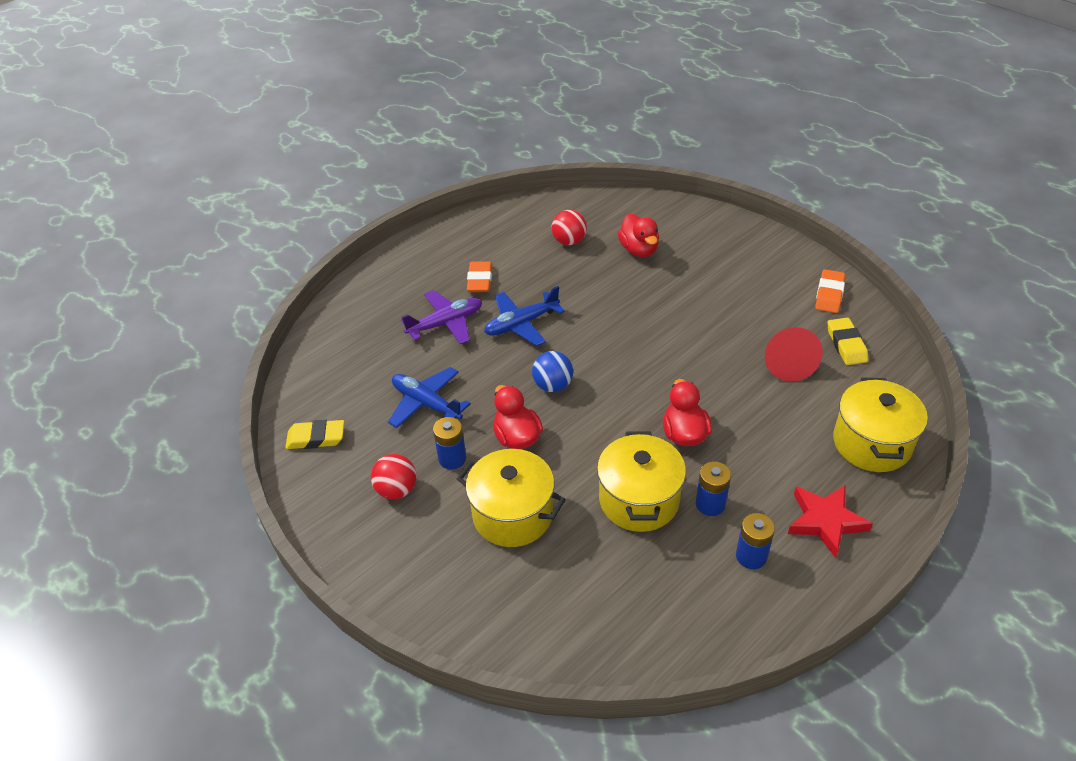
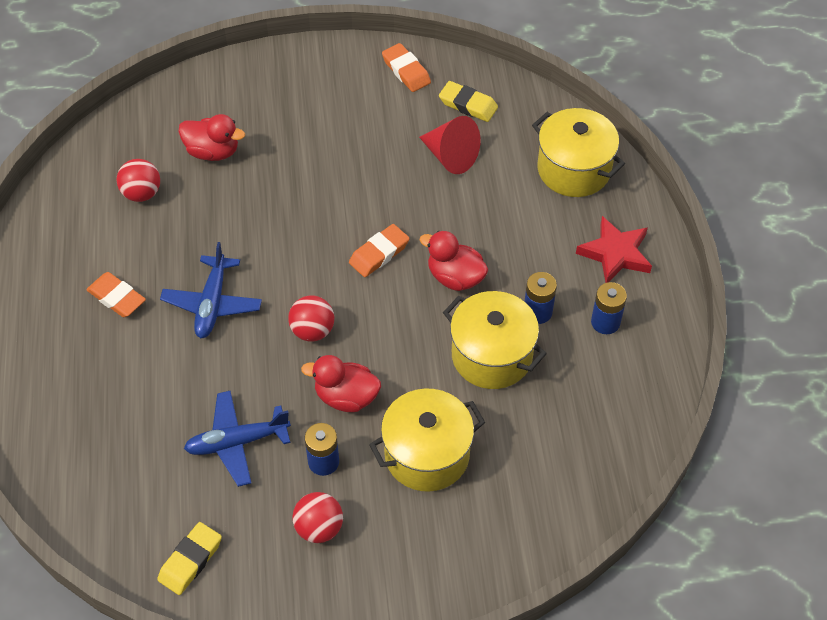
camera: 55 degrees left, 10 degrees up
(446, 323) = (147, 362): purple plane -> none
(553, 385) = (312, 330): blue ball -> red ball
(655, 379) = (379, 253): none -> orange eraser

